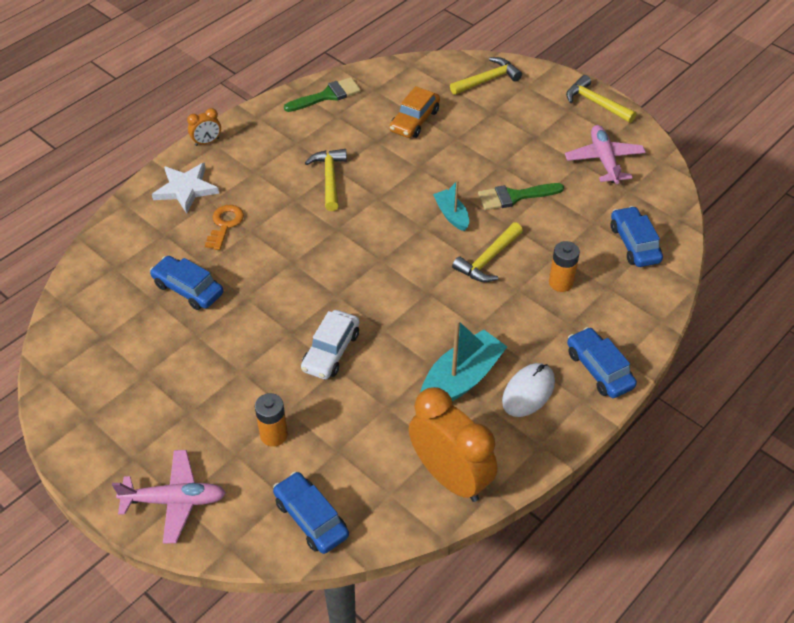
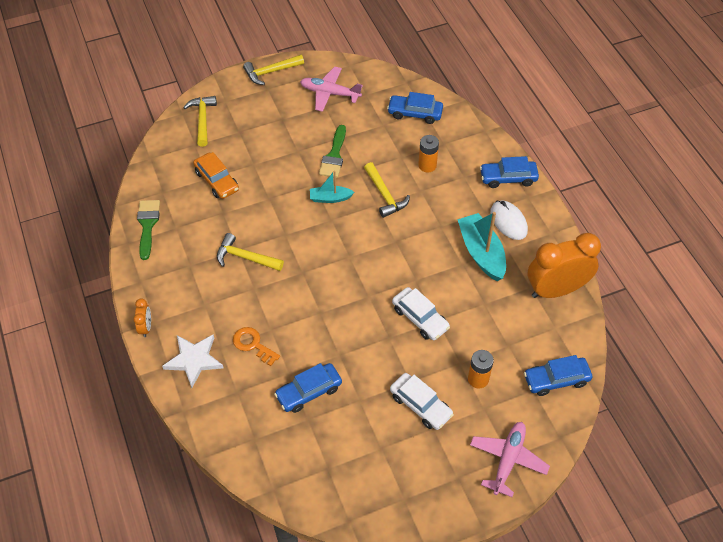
camera: 65 degrees left, 5 degrees up
(213, 391) = (420, 405): none -> white car

